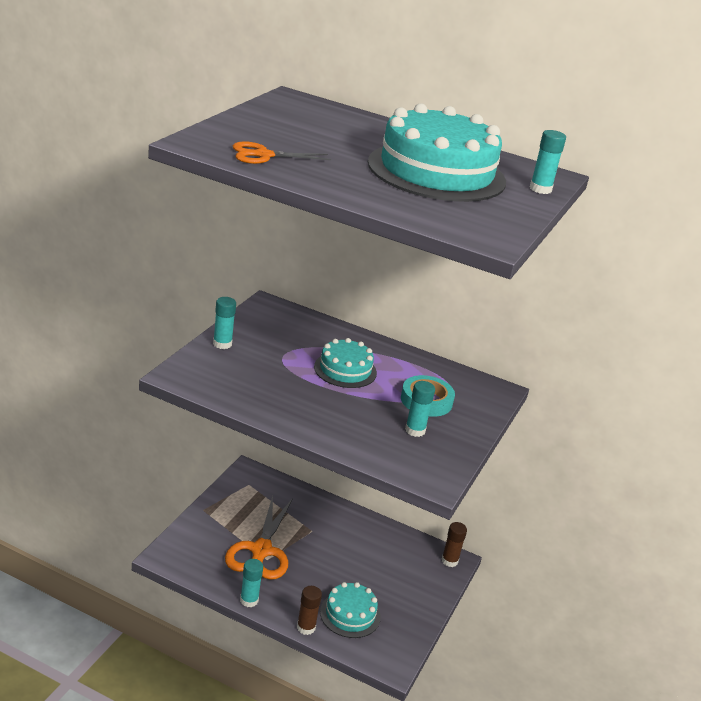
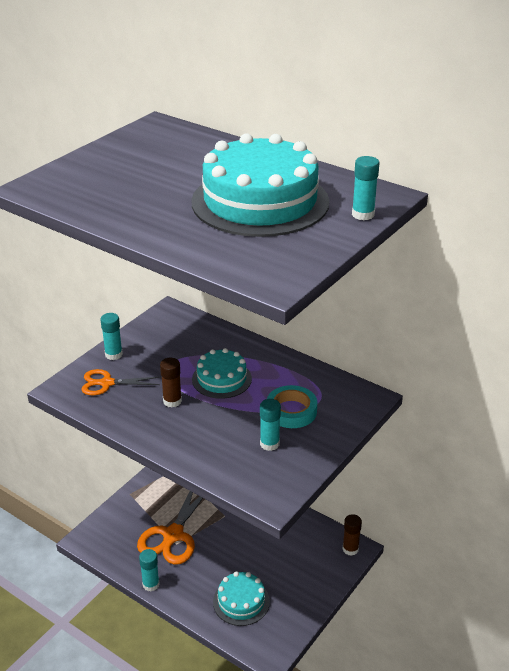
camera: 15 degrees right, 5 degrees up
(263, 155) = (92, 196): orange scissors -> orange scissors (106, 383)
(306, 627) = (197, 613): brown glue stick -> brown glue stick (172, 401)

